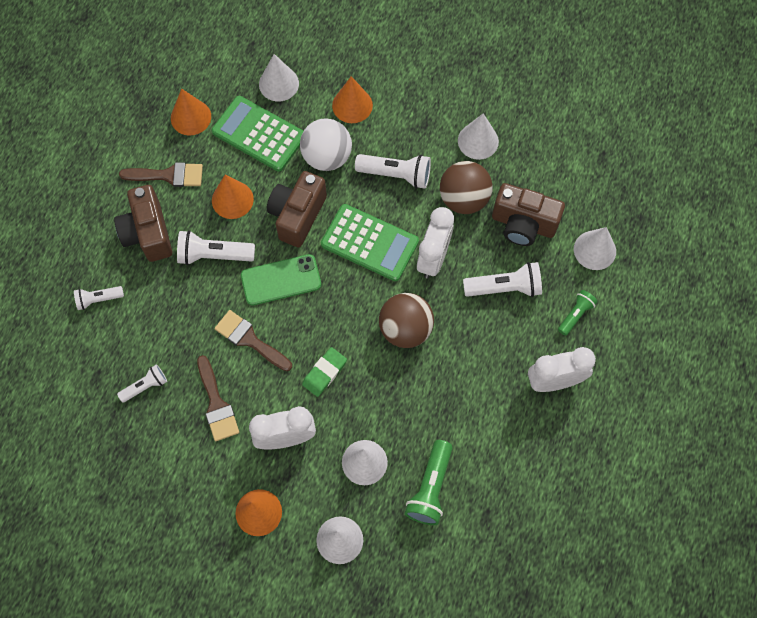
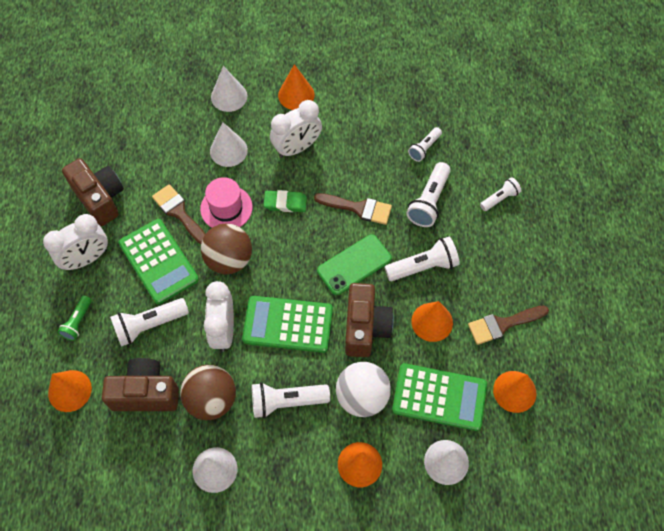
camera: 160 degrees right, 5 degrees down
(148, 233) = (490, 266): brown camera -> brown camera (100, 198)
(173, 321) = (429, 201): none -> white flashlight
(217, 404) = (362, 154): brown brush -> brown brush (179, 212)
(324, 373) = (285, 203): green eraser -> green eraser turned 75 degrees clockwise
(390, 389) = (226, 208): none -> pink hat
(430, 487) = (171, 149): green flashlight -> none
(479, 352) = (158, 261): none -> green calculator
(594, 250) = (69, 390): white cone -> orange cone

